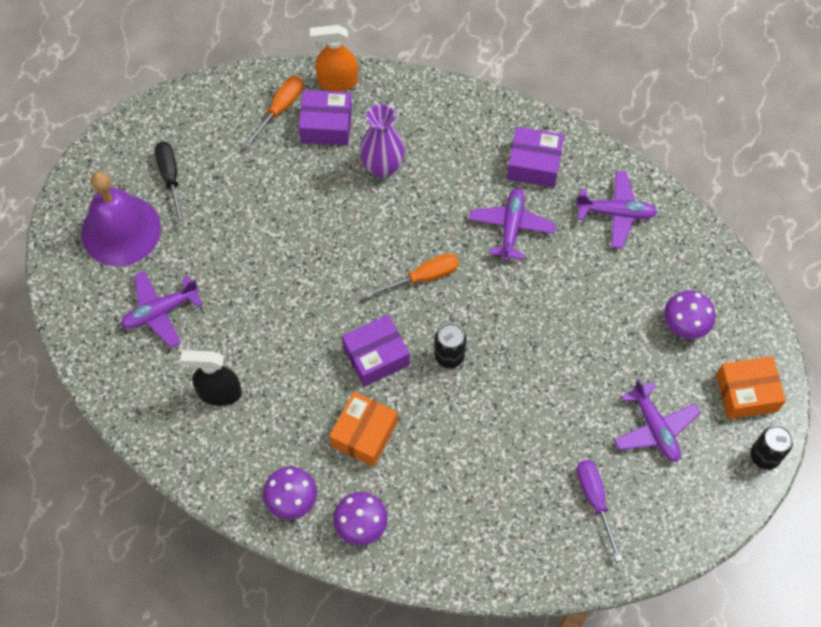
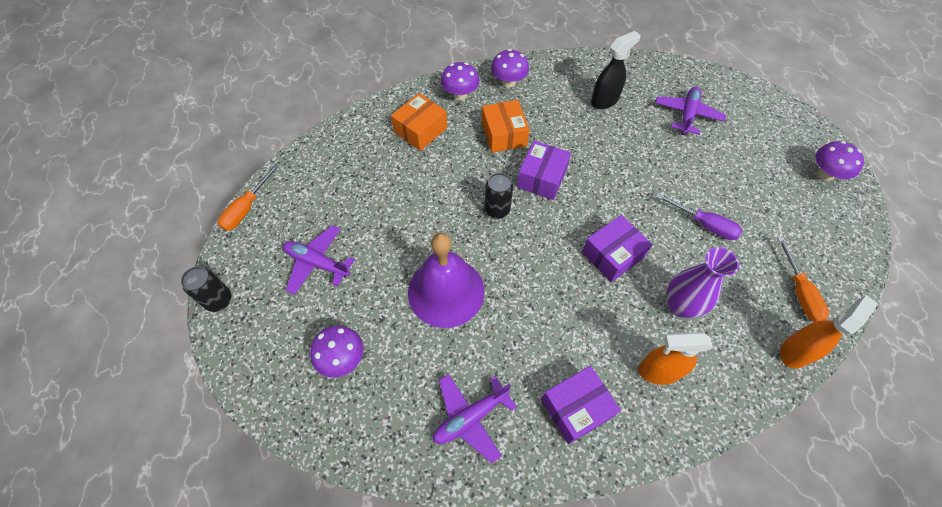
camera: 140 degrees right, 5 degrees down
(121, 230) = (768, 138): purple bell -> purple bell (446, 291)
(124, 164) = (825, 174): none -> purple mushroom
(170, 178) = (789, 187): black screwdriver -> none
(326, 125) = (755, 306): purple box -> purple box (612, 255)
(423, 277) = (565, 247): orange screwdriver -> orange screwdriver (247, 208)
(450, 142) = (658, 371): none -> orange spray bottle
(511, 227) = (541, 334): purple plane -> none
(595, 500) = (329, 192): purple screwdriver -> purple screwdriver (704, 224)
(746, 393) = (258, 339): orange box -> orange box (420, 130)

